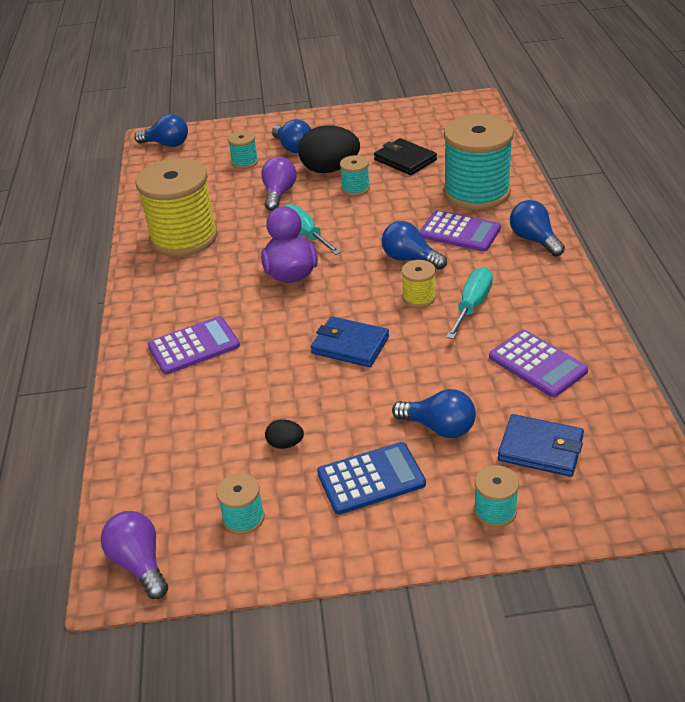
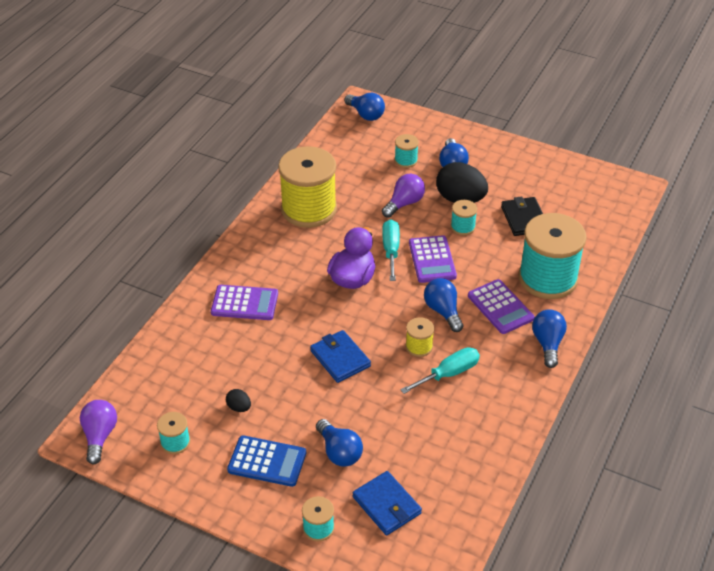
camera: 30 degrees right, 5 degrees up
(537, 364) = (446, 444): purple calculator -> purple calculator (432, 260)

